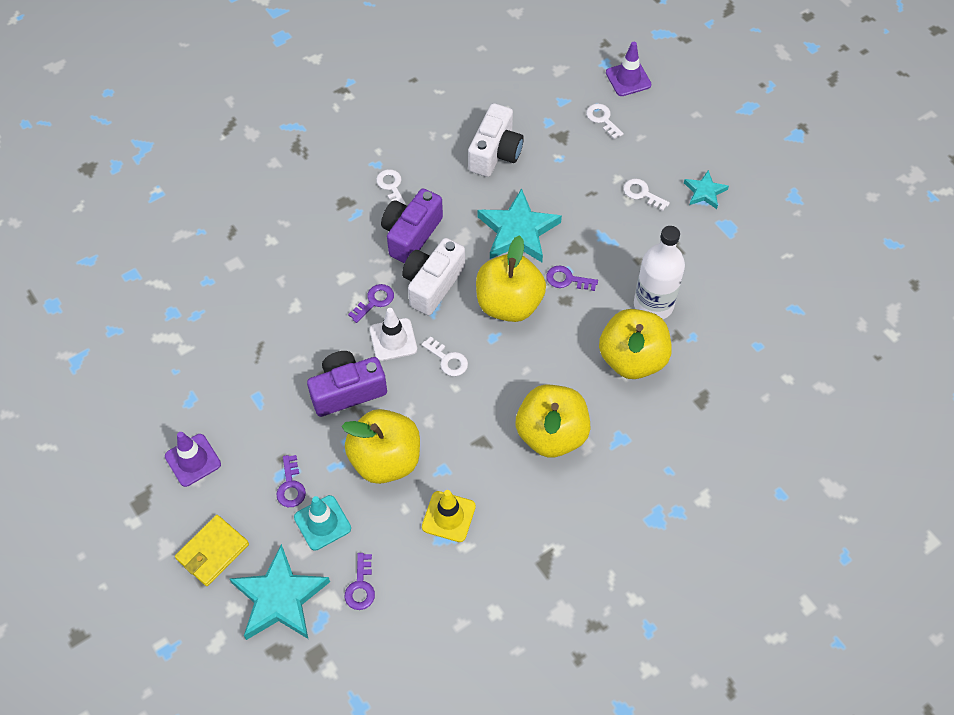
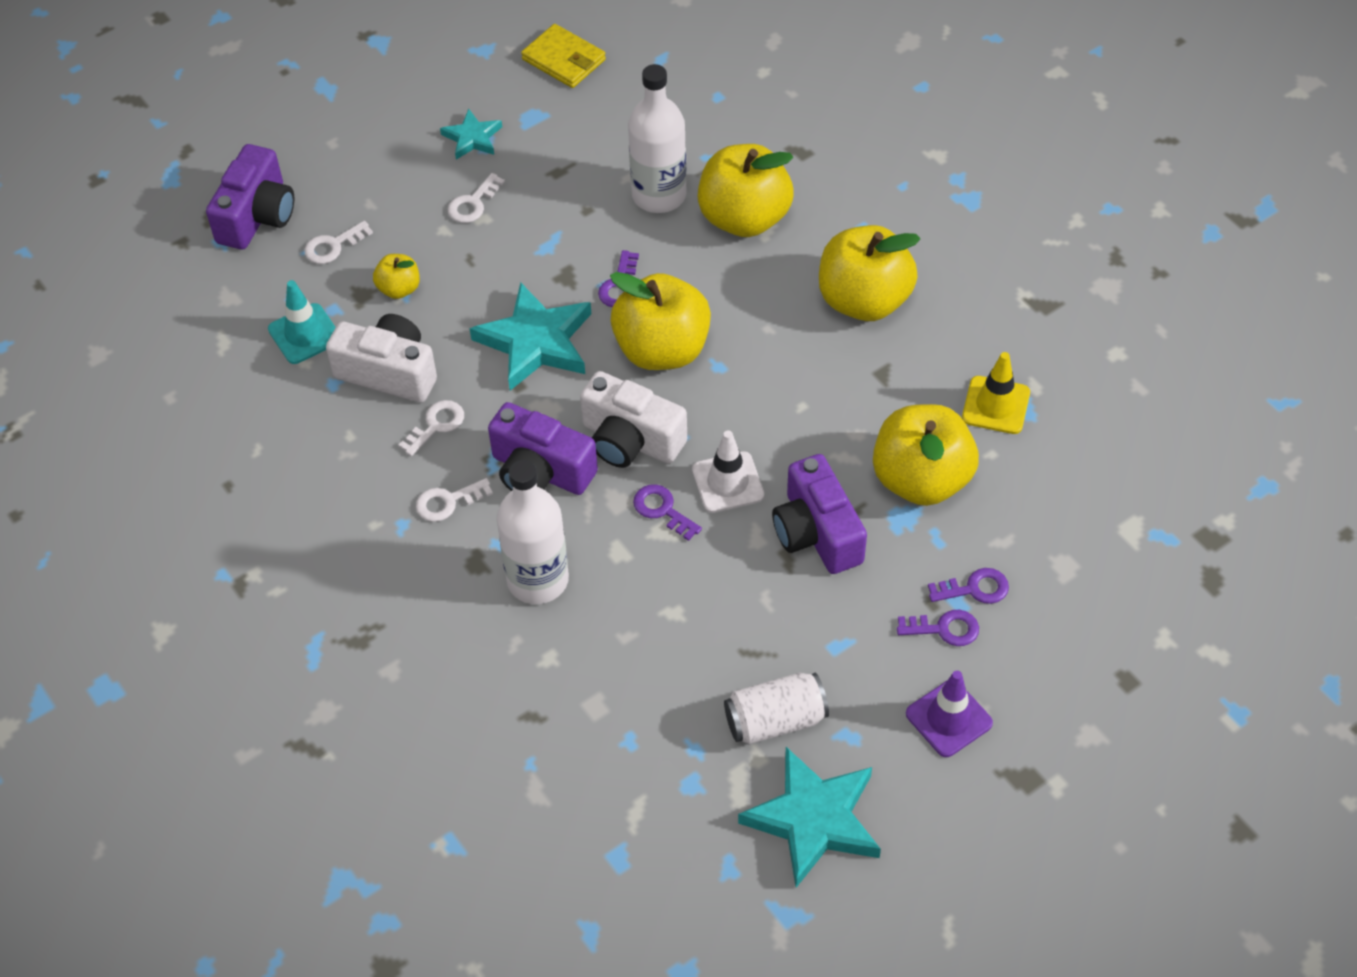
camera: 90 degrees left, 5 degrees down
(208, 359) = (775, 720): none -> white can
(212, 551) = (1087, 674): yellow wallet -> yellow wallet (563, 59)
(280, 598) = (1140, 585): turquoise star -> turquoise star (814, 819)
(322, 523) = (1024, 546): turquoise traffic cone -> turquoise traffic cone (304, 334)
(328, 234) = (537, 580): none -> white bottle
(361, 586) = (1108, 495): purple key -> purple key (944, 629)
(448, 360) = (757, 416): white key -> white key (436, 425)
(565, 155) = (399, 289): none -> yellow apple
(628, 79) = (257, 216): purple traffic cone -> purple camera

